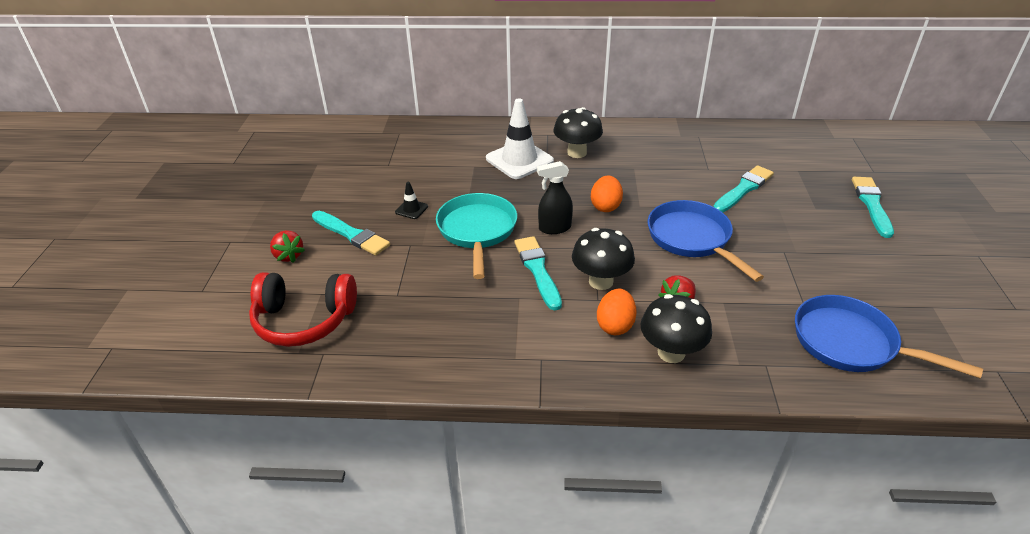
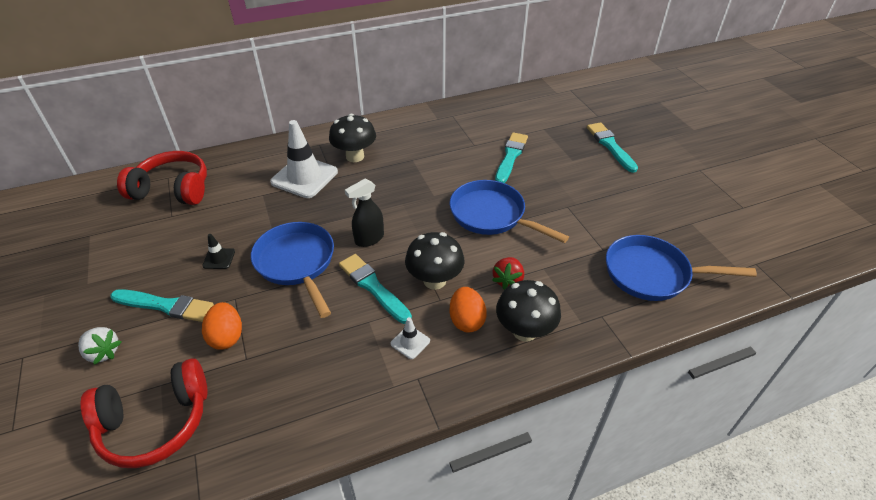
camera: 25 degrees left, 5 degrees up
(288, 256) = (103, 352): red strawberry -> white strawberry
(399, 144) = (173, 190): none -> red headphones
(477, 231) = (297, 263): turquoise pan -> blue pan
(549, 327) = (410, 342): none -> white traffic cone
(605, 206) = (405, 204): orange egg -> orange egg (227, 337)

